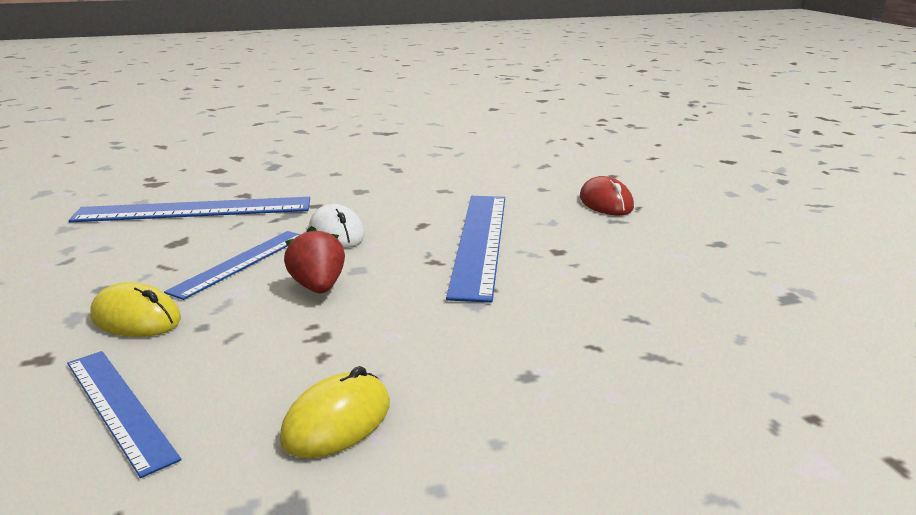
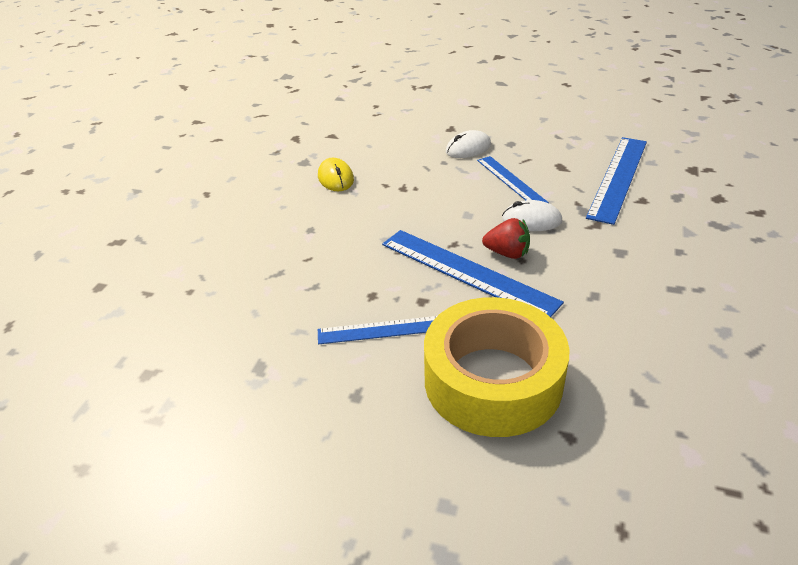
camera: 125 degrees right, 15 degrees up
(119, 408) = (395, 141): blue ruler -> blue ruler (385, 329)
(136, 318) = (468, 148): yellow mouse -> white mouse
(318, 287) = (456, 197): red strawberry -> red strawberry (507, 253)
(605, 203) = (493, 381): red mouse -> yellow tape

